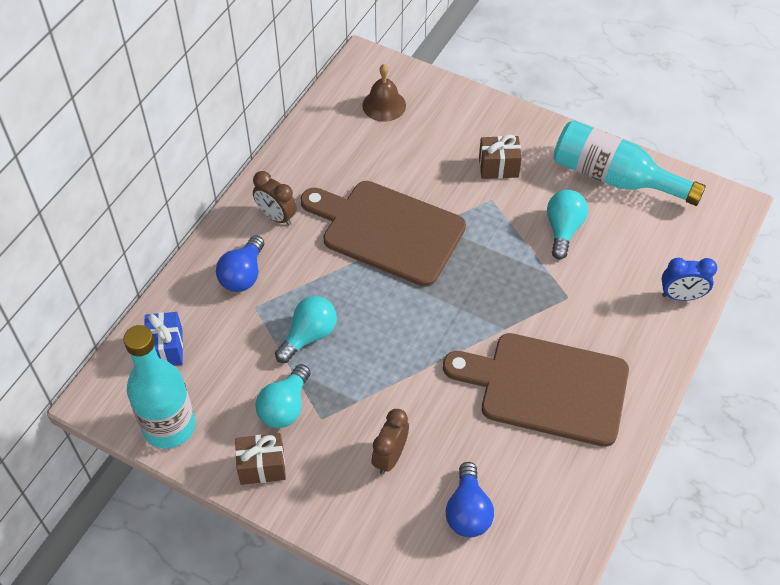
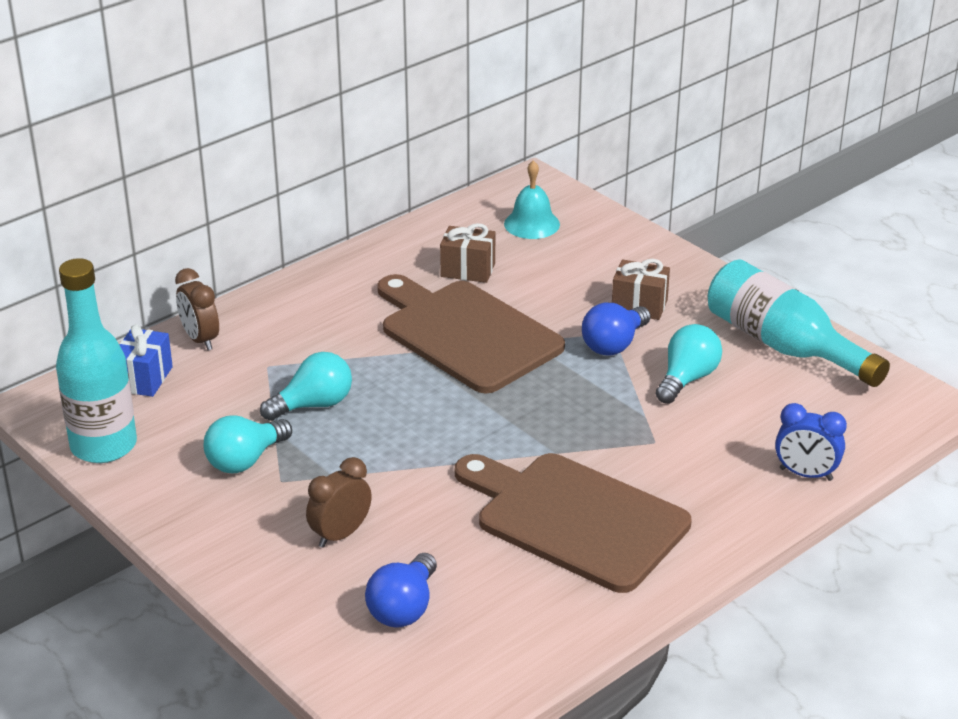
camera: 20 degrees right, 20 degrees down
(243, 275) = (271, 335): blue light bulb -> blue light bulb (614, 344)
(262, 466) = (185, 506): brown gift -> brown gift (468, 270)
(276, 216) = (342, 294): brown clock -> brown clock (200, 339)
(384, 105) = (532, 224): brown bell -> turquoise bell

